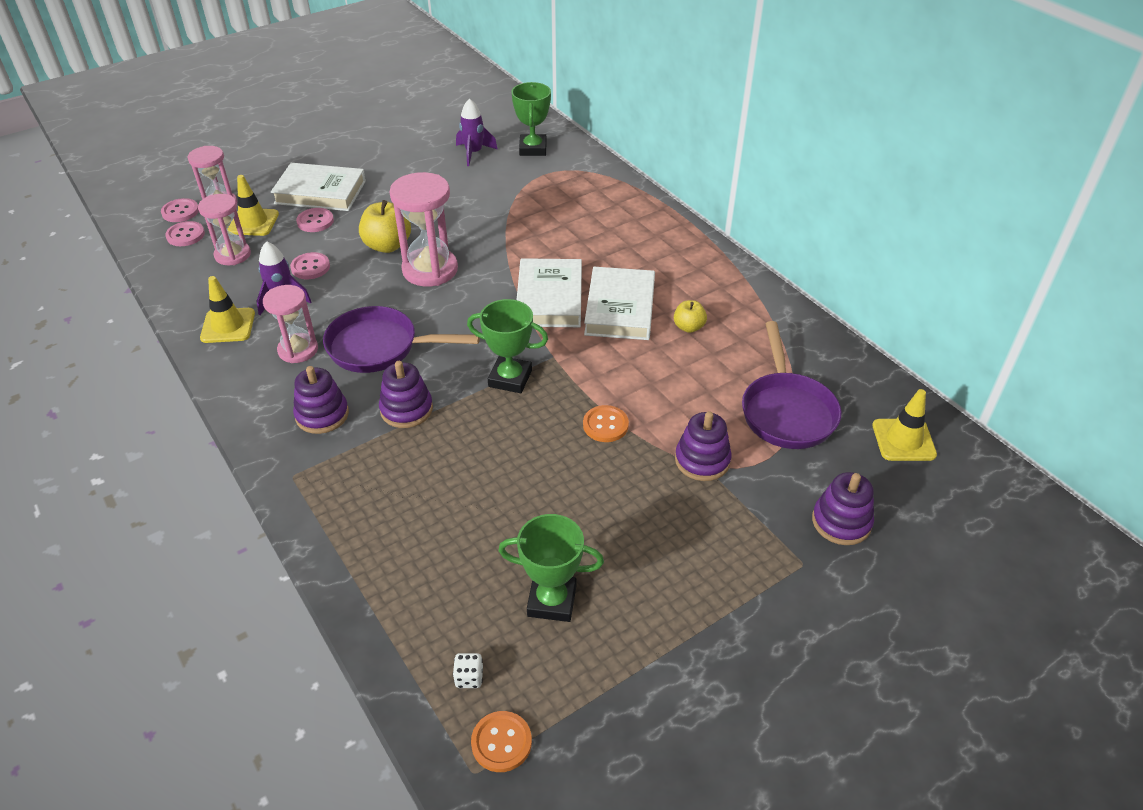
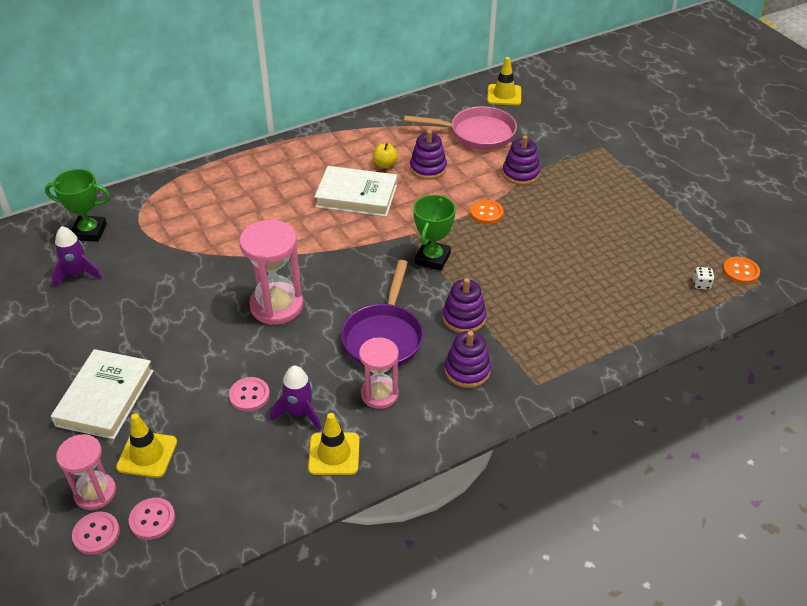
camera: 85 degrees left, 0 degrees up
(233, 255) = (207, 466): pink hourglass -> none
(315, 221) = (164, 398): pink button -> none
(387, 245) = (228, 337): yellow apple -> none
(549, 298) = (335, 232): white book -> none
(552, 601) = (640, 247): green trophy -> none
(787, 411) = (477, 134): purple pan -> pink pan
(841, 522) = (569, 128): purple stacking toy -> purple stacking toy (428, 168)

